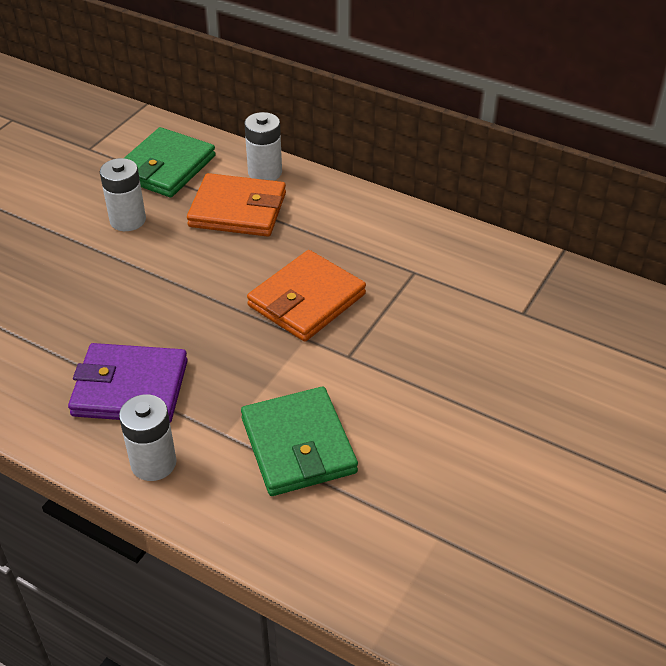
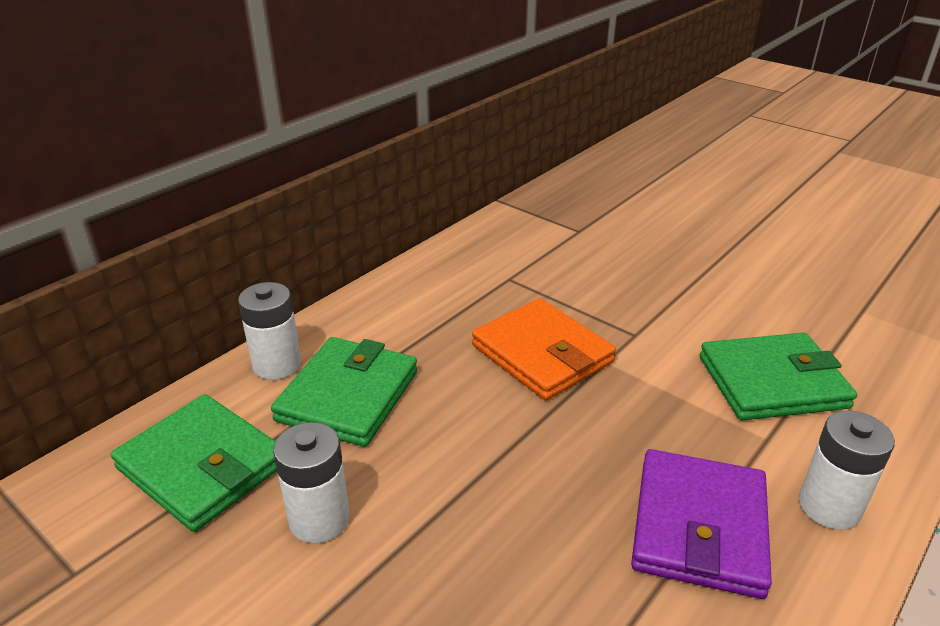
camera: 80 degrees left, 10 degrees down
(238, 210) = (348, 396): orange wallet -> green wallet

